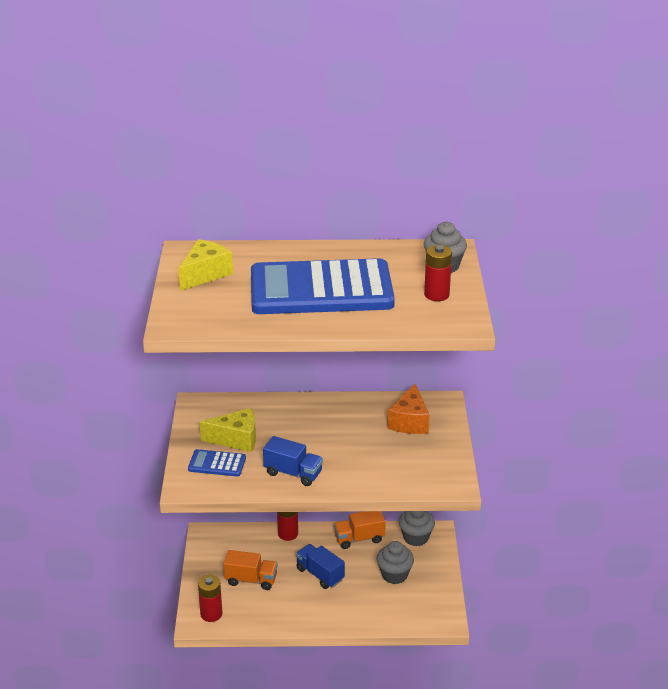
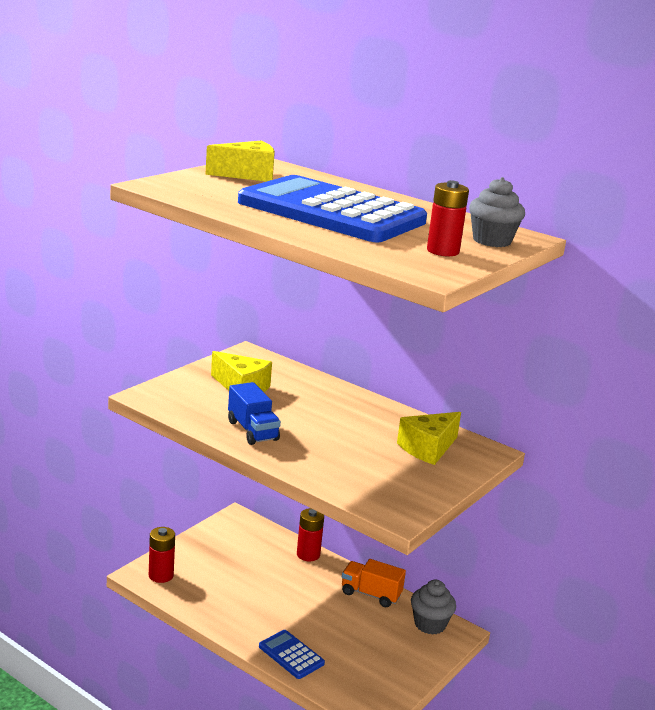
camera: 35 degrees right, 10 degrees down
(217, 464) = (198, 394): blue calculator -> blue calculator (291, 655)
(251, 580) = (229, 570): orange truck -> none
(320, 574) = (296, 601): blue truck -> none
(394, 575) = (368, 642): grey cupcake -> none
(409, 421) = (428, 448): orange cheese -> yellow cheese

